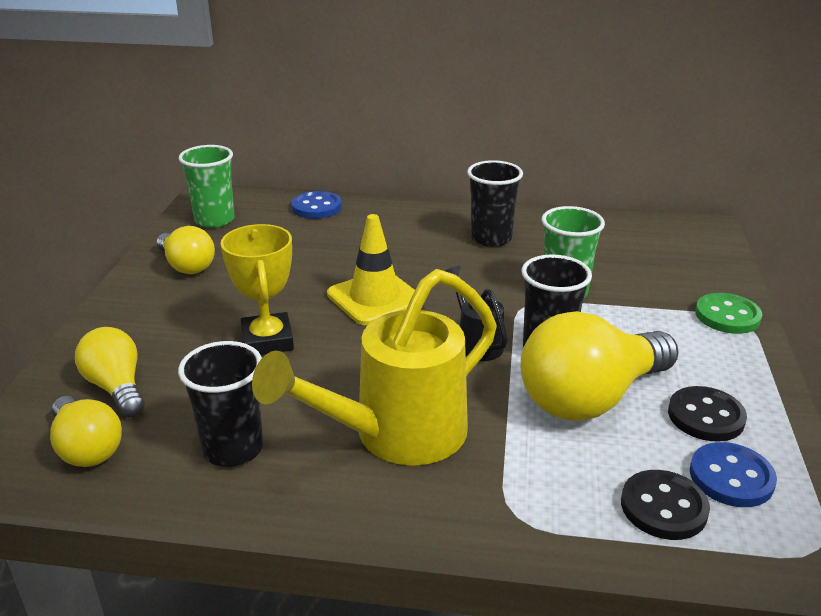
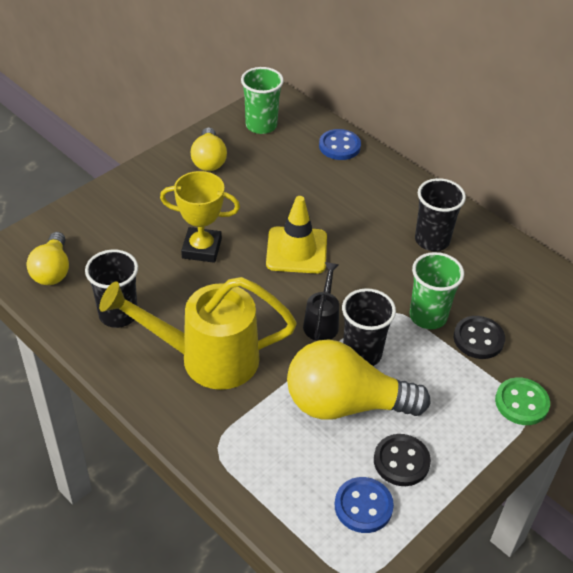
camera: 35 degrees right, 15 degrees up
(117, 387) = (96, 237): yellow light bulb -> none
(267, 340) = (201, 248): yellow trophy -> yellow trophy turned 75 degrees clockwise
(663, 507) = (300, 495): black button -> black button (478, 339)

